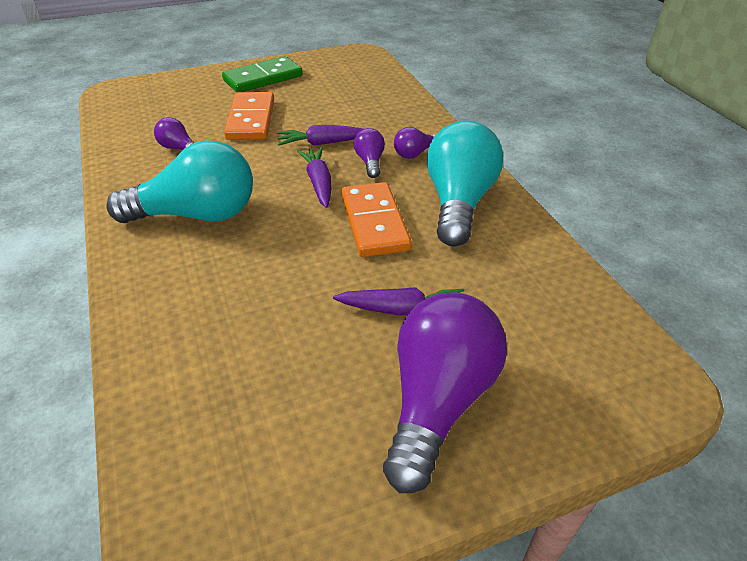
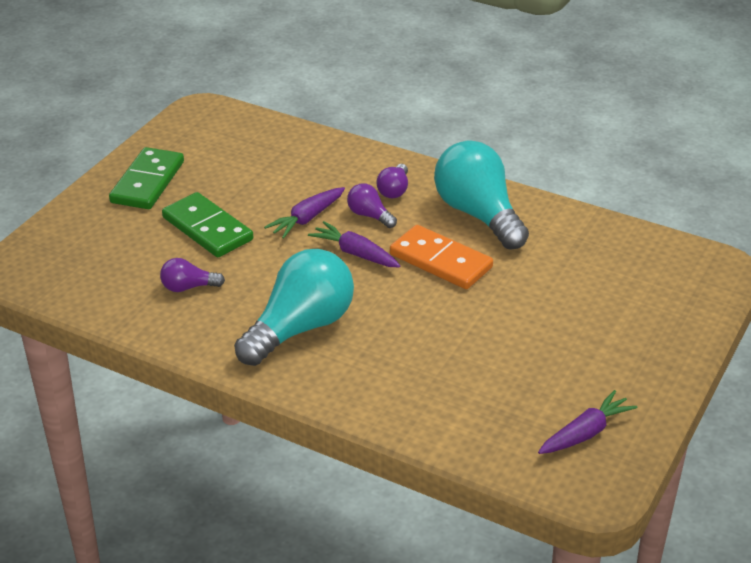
camera: 40 degrees left, 5 degrees down
(251, 119) = (207, 229): orange domino -> green domino
(402, 310) = (537, 307): purple carrot -> purple carrot (586, 433)
(438, 400) = (620, 343): purple light bulb -> none

